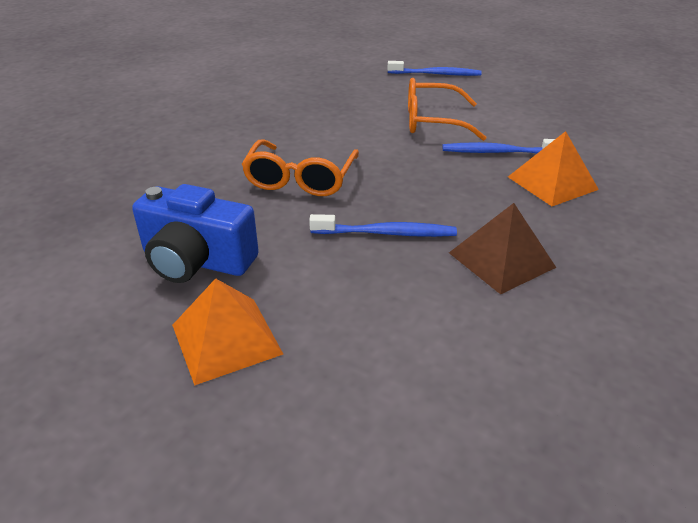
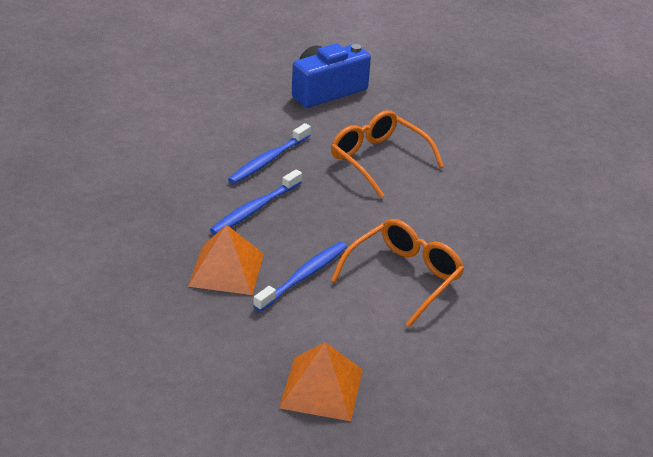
camera: 125 degrees right, 0 degrees up
(226, 339) = (249, 77): orange pyramid -> orange pyramid (321, 388)
(436, 74) = (526, 359): blue toothbrush -> blue toothbrush (255, 209)
(501, 259) = (186, 185): brown pyramid -> none

